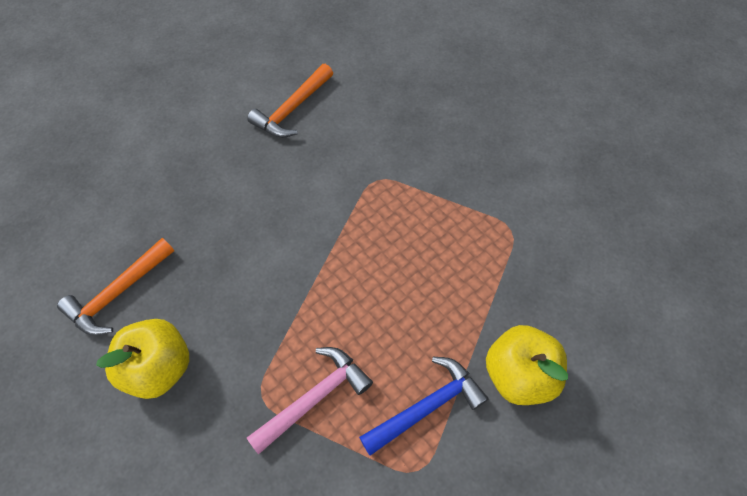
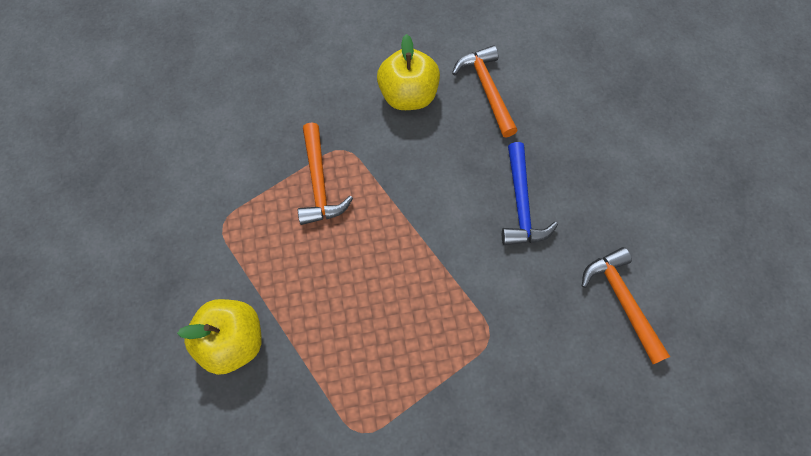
camera: 120 degrees right, 5 degrees up
(314, 398) = (319, 183): pink hammer -> orange hammer
(427, 406) = (259, 256): blue hammer -> blue hammer (521, 204)

